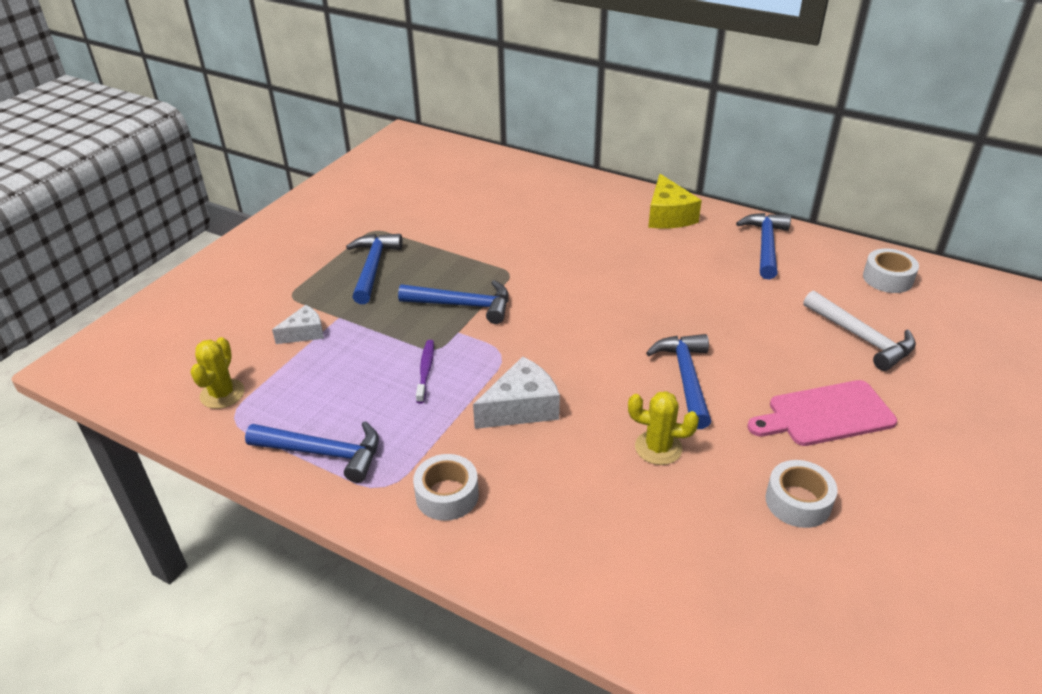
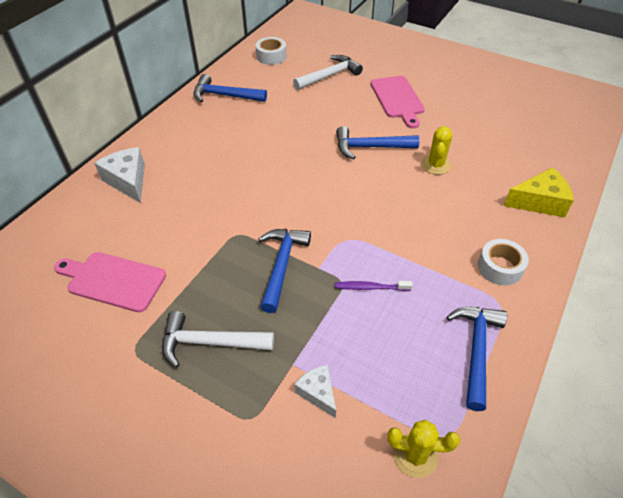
camera: 90 degrees left, 10 degrees up
(373, 268) = (210, 343): blue hammer -> white hammer
(451, 209) = (113, 281): none -> pink cutting board
(521, 408) = (407, 228): white cheese -> white cheese (128, 181)
(668, 216) = (171, 136): yellow cheese -> yellow cheese (539, 202)
(798, 502) = (466, 119): white tape -> none

